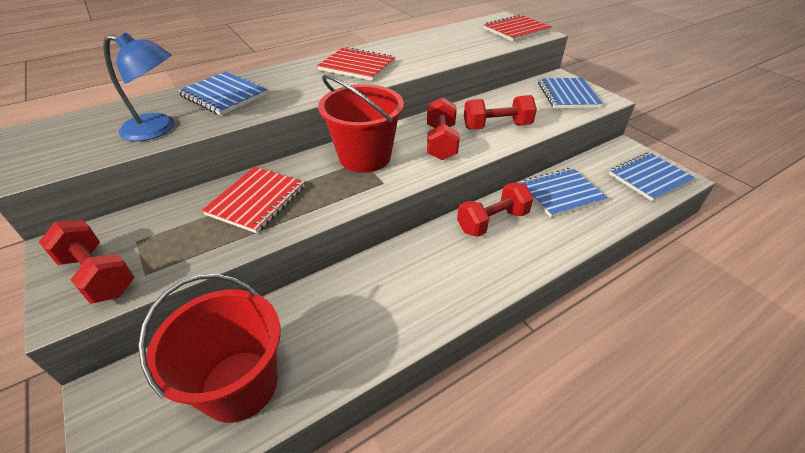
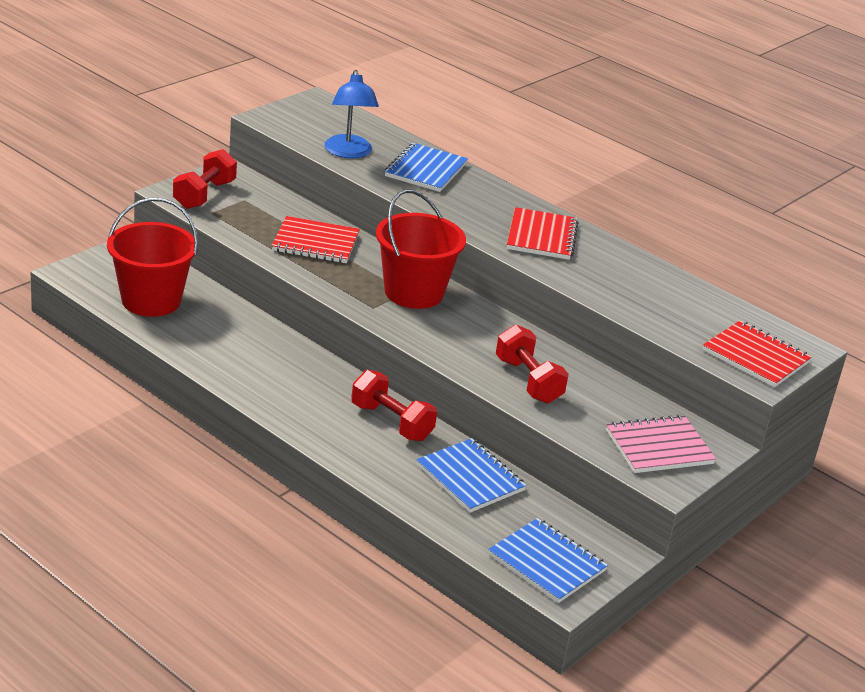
camera: 70 degrees right, 10 degrees down
(441, 142) = (468, 340): red dumbbell -> none
(567, 95) = (659, 447): blue notebook -> pink notebook

